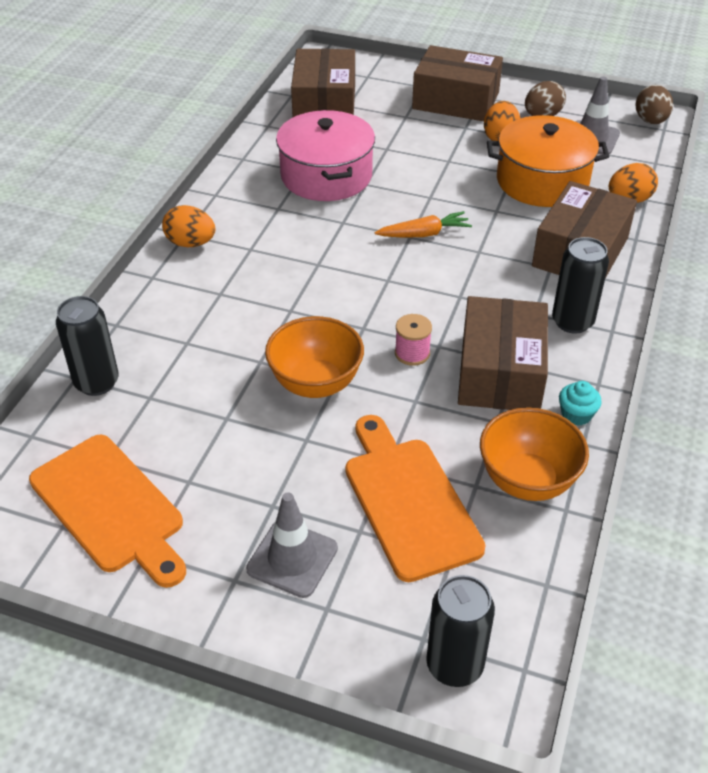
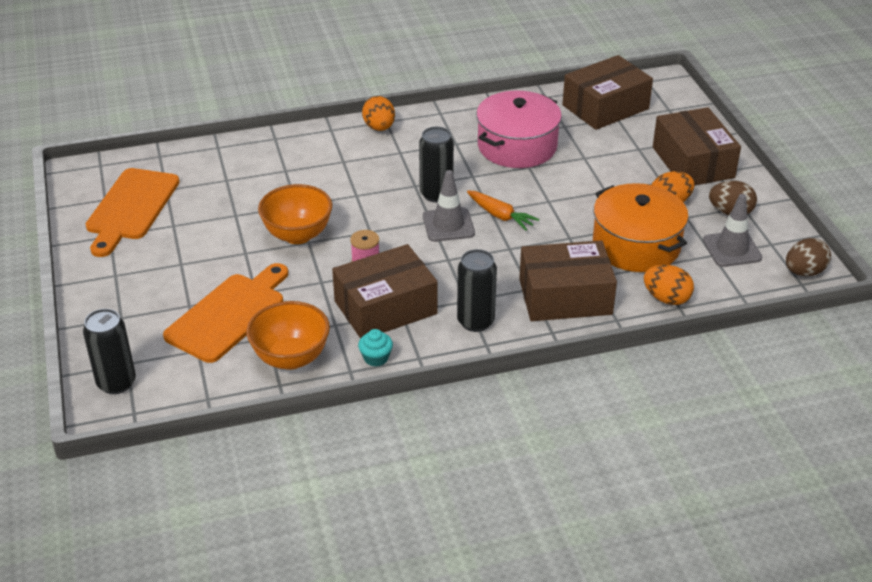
camera: 55 degrees right, 5 degrees down
(97, 382) = (220, 156): black can -> black can (436, 194)
(292, 559) = (146, 289): grey traffic cone -> grey traffic cone (448, 225)

